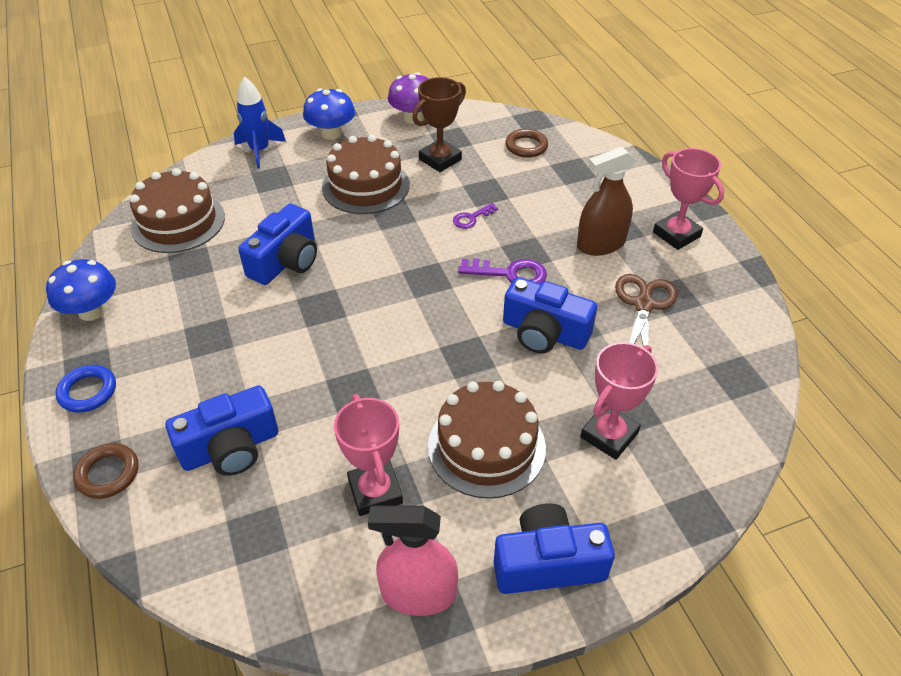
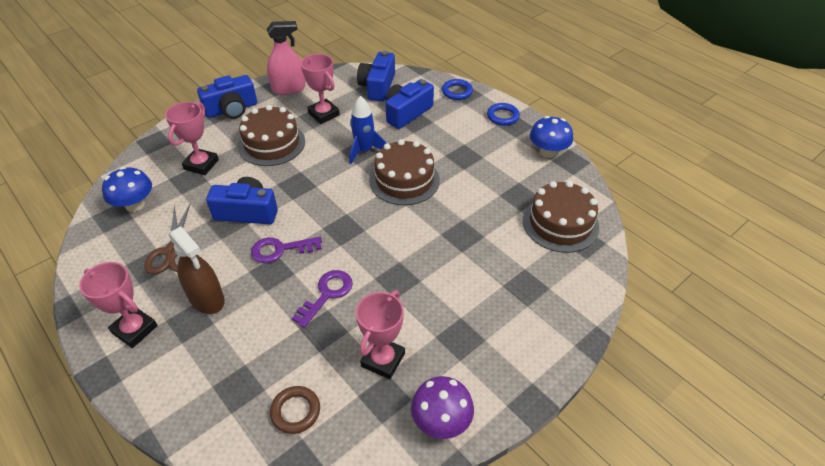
camera: 160 degrees right, 0 degrees up
(108, 473) = (457, 92): brown ring -> blue ring
(260, 151) = (564, 316): blue rocket -> blue rocket (364, 150)
(286, 261) = (454, 215): blue camera -> blue camera (377, 86)
(331, 133) = (514, 363): blue mushroom -> blue mushroom (135, 205)
(365, 186) = (437, 303): brown cake -> brown cake (404, 180)
(440, 159) = (383, 360): brown trophy -> pink trophy
(471, 218) = (327, 294): purple key -> purple key, size x1.62
(601, 244) = (207, 299): brown spray bottle -> brown spray bottle turned 90 degrees clockwise

